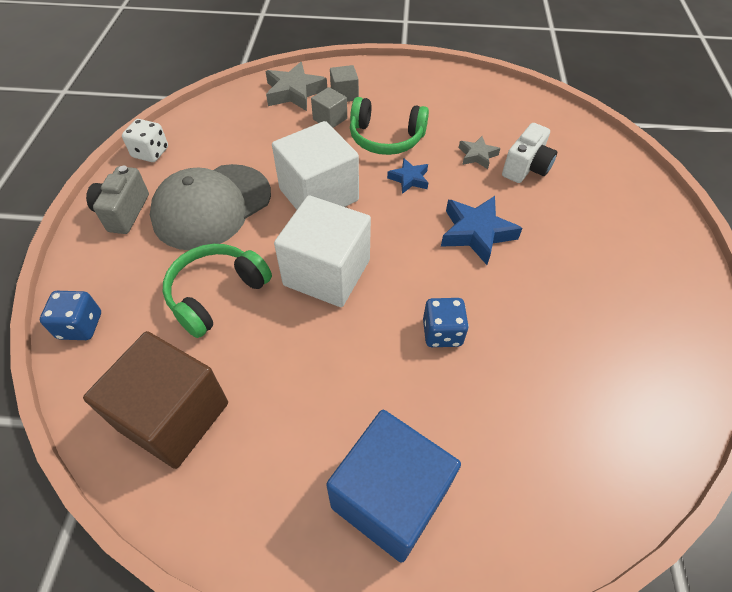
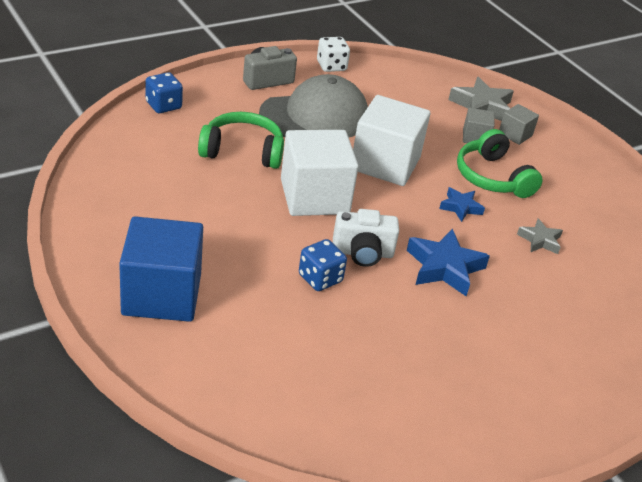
camera: 50 degrees right, 15 degrees down
(174, 416) = (137, 173): brown cube -> none
(212, 206) = (315, 116): grey cap -> grey cap turned 150 degrees clockwise
(526, 168) = (563, 278): white camera -> white camera (362, 253)

